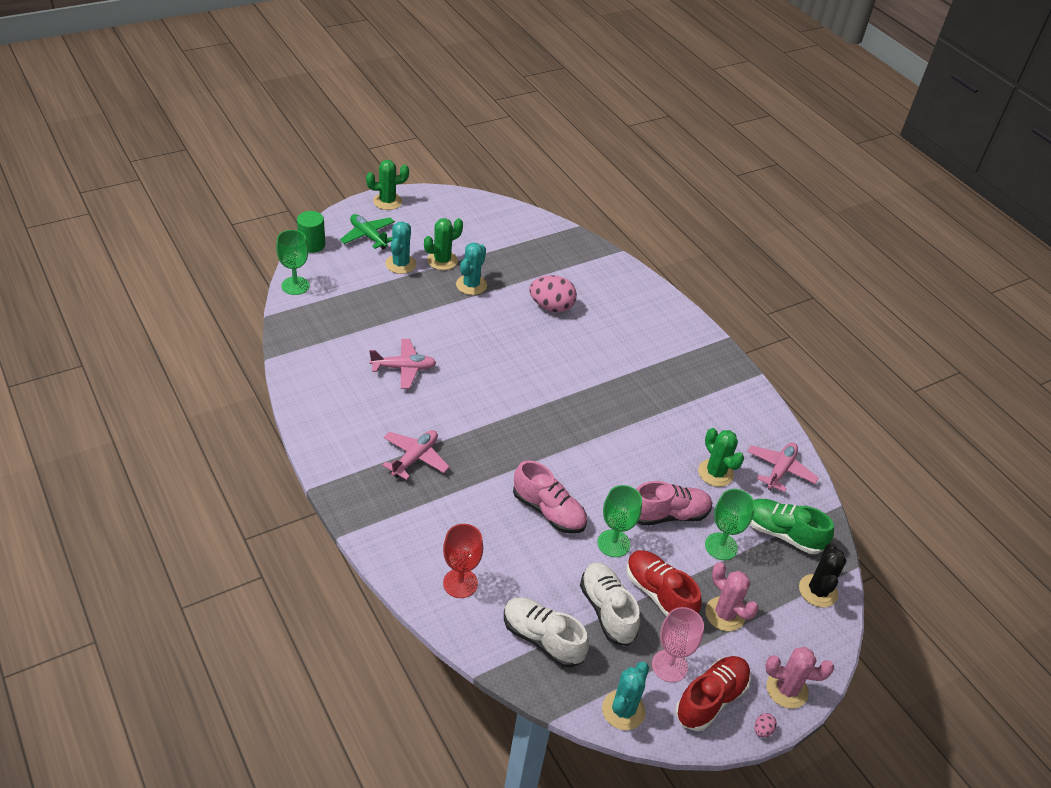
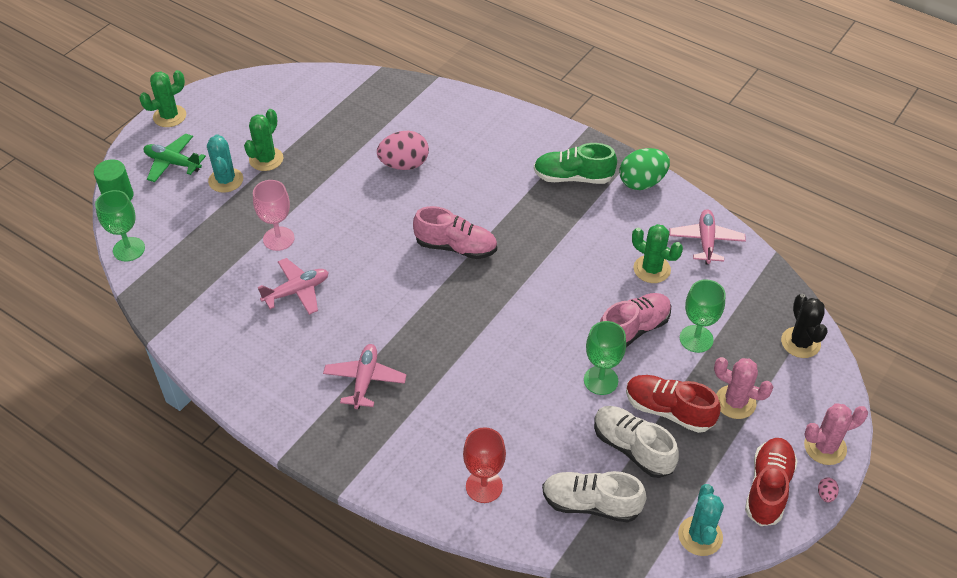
camera: 20 degrees left, 5 degrees up
(471, 285) = (311, 174): turquoise cactus -> none
(548, 511) = (523, 376): pink shoe -> pink shoe (456, 247)
(669, 666) = (716, 474): pink goblet -> pink goblet (278, 239)
(750, 399) = (642, 182): none -> green egg
(782, 533) = (741, 302): green shoe -> green shoe (573, 177)

